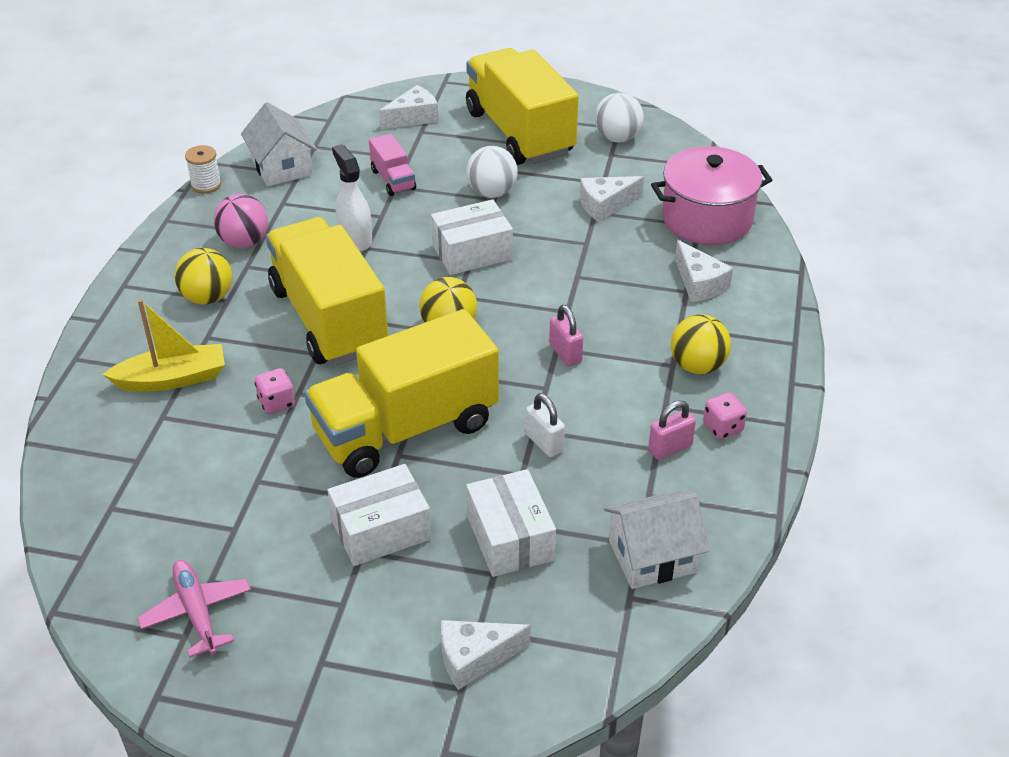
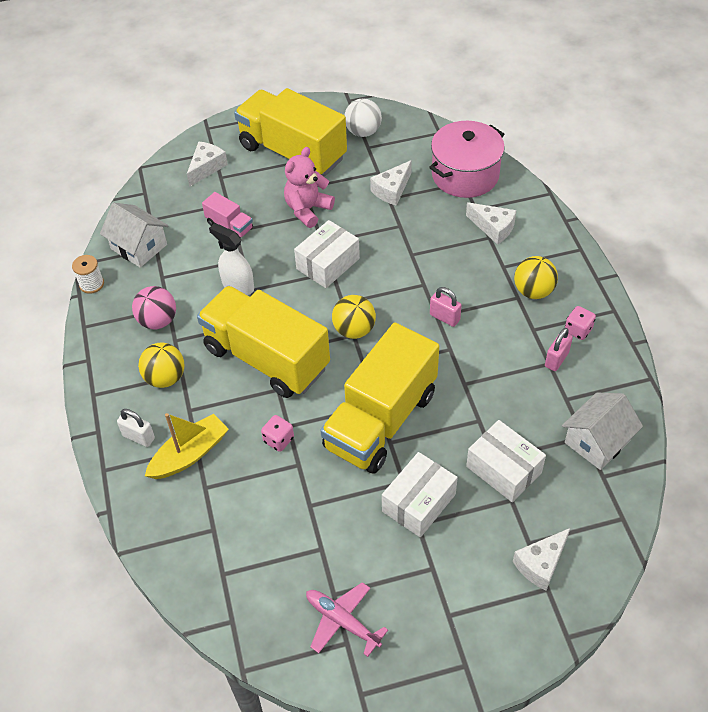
camera: 25 degrees left, 10 degrees up
(492, 192) = (307, 210): white ball -> pink teddy bear
(544, 443) = (477, 390): white padlock -> white padlock (138, 437)

